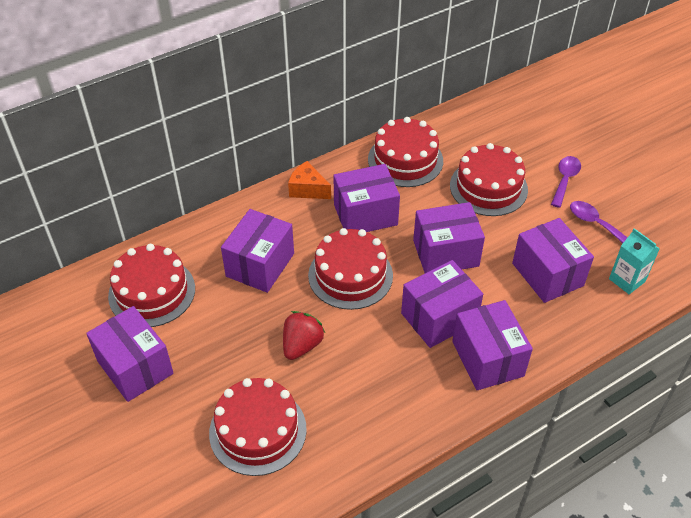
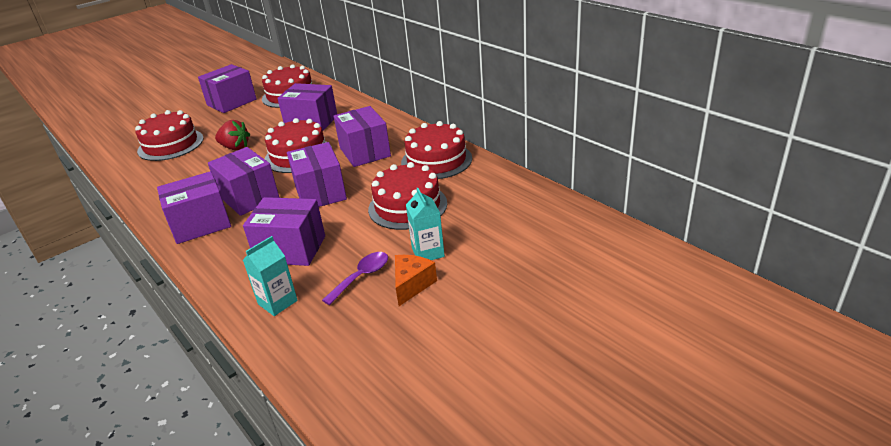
camera: 85 degrees right, 15 degrees down
(307, 189) = (391, 126): orange cheese -> orange cheese (412, 285)
(547, 274) = (291, 249): purple box -> purple box turned 45 degrees clockwise
(565, 180) = (428, 252): purple spoon -> turquoise carton

